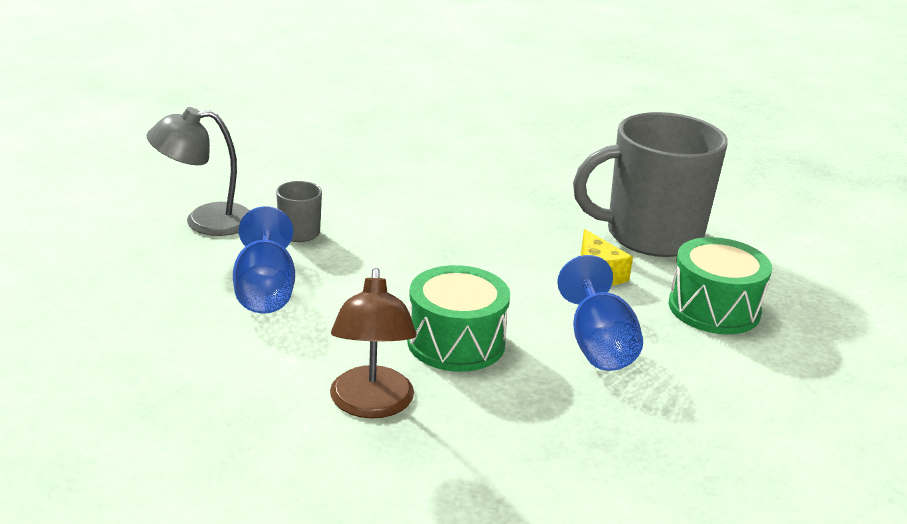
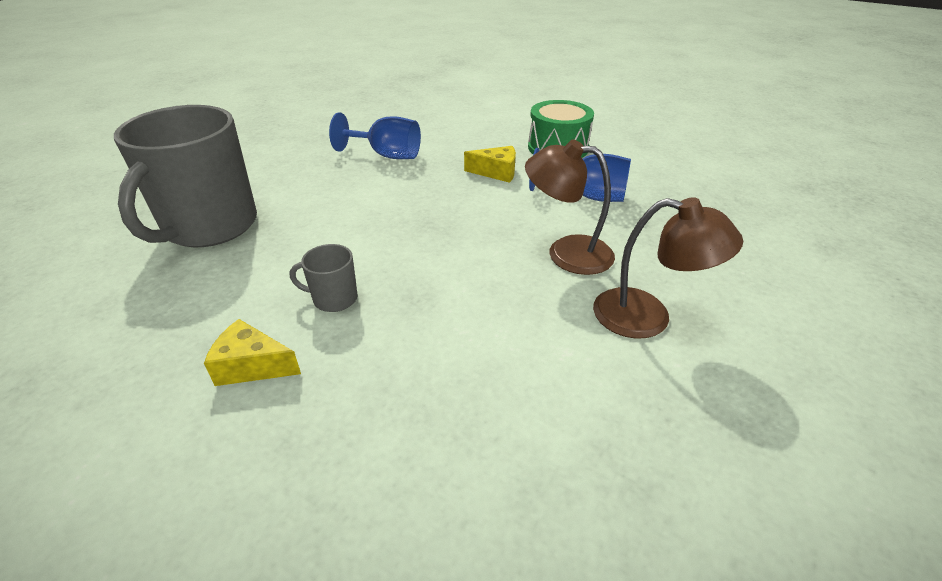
camera: 65 degrees left, 10 degrees up
(205, 221) = (252, 366): grey lamp -> yellow cheese
(265, 291) = (434, 345): blue goblet -> blue goblet (387, 155)
(456, 342) = (566, 253): green drum -> brown lamp
(651, 236) = (458, 142): grey mug -> grey mug (209, 226)

